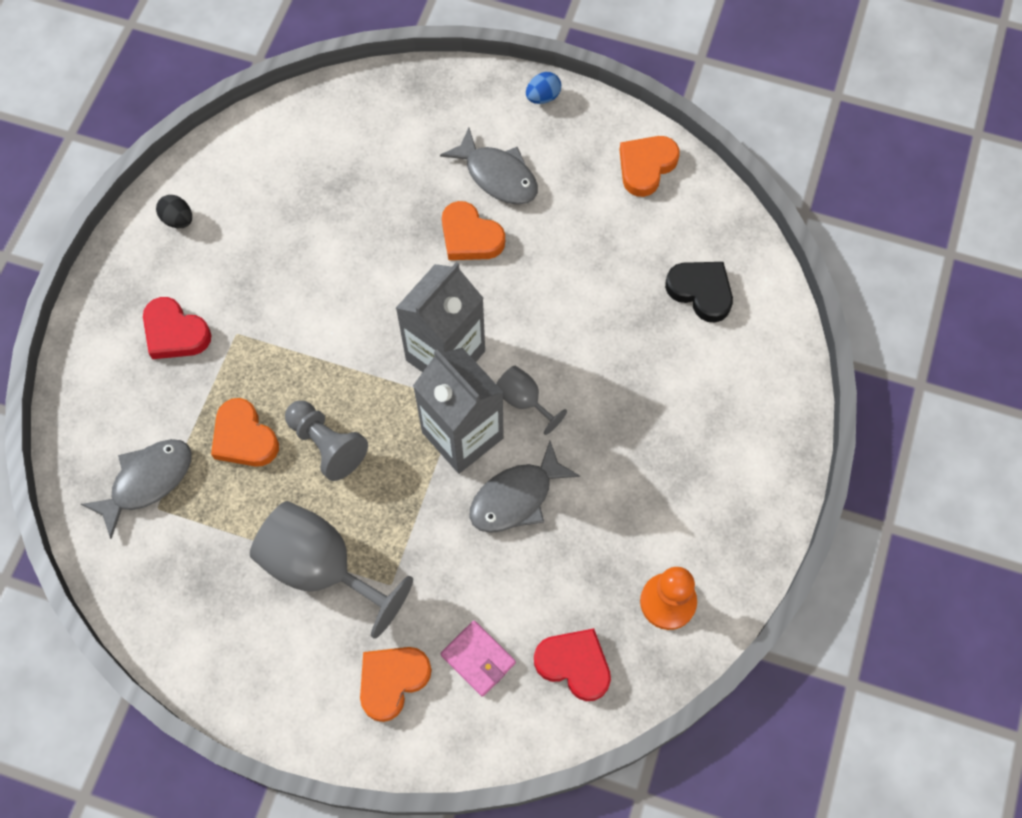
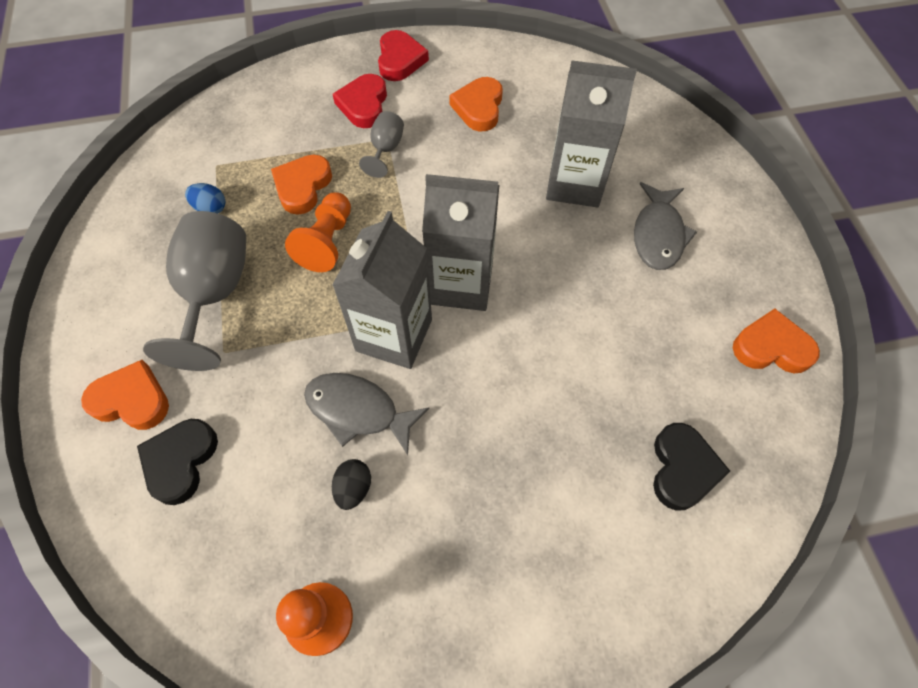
camera: 60 degrees right, 5 degrees down
(147, 482) = (234, 149): grey fish -> none
(178, 220) = (455, 62): black egg -> black egg (353, 488)
(327, 445) = (327, 242): grey pawn -> orange pawn
(402, 205) = (574, 184): none -> grey carton
(470, 236) = (585, 244): orange heart -> orange heart (479, 108)
(478, 659) = (180, 461): pink wallet -> black heart
(524, 400) = (458, 367): grey goblet -> grey goblet (385, 149)
(543, 97) = (762, 229): blue egg -> blue egg (210, 208)
(574, 664) = (209, 555): red heart -> red heart (400, 60)

